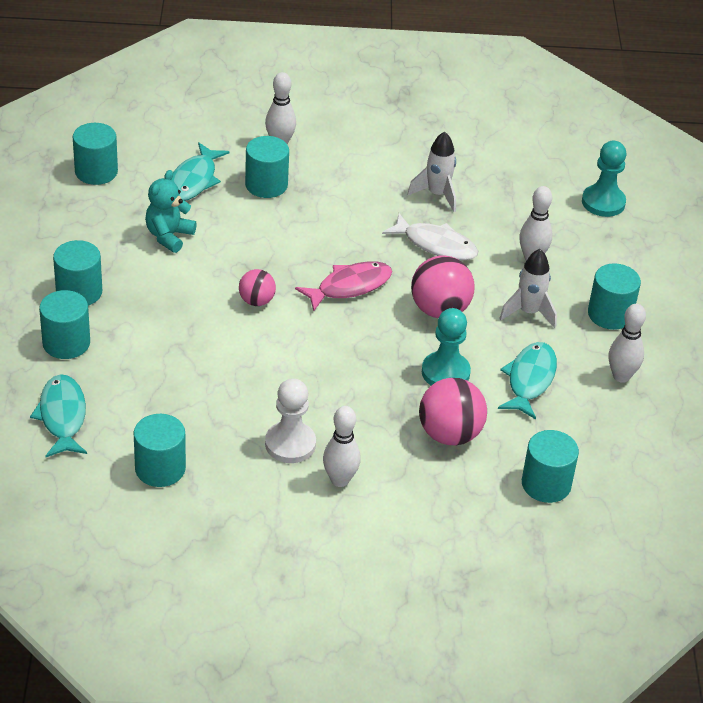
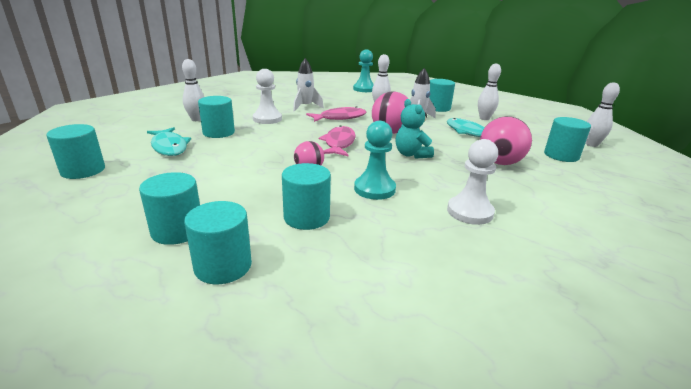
camera: 50 degrees left, 15 degrees down
(62, 416) = (318, 319): turquoise fish -> none
(160, 468) = (455, 286): turquoise cylinder -> turquoise cylinder (306, 217)
(169, 236) = (197, 172): turquoise teddy bear -> turquoise teddy bear (411, 154)
(340, 480) = (524, 208): white bowling pin -> white bowling pin (591, 144)
(351, 191) = (267, 119): none -> white pawn
(436, 245) = (340, 118): white fish -> pink fish
(445, 372) = (443, 147): turquoise pawn -> turquoise pawn (374, 189)

